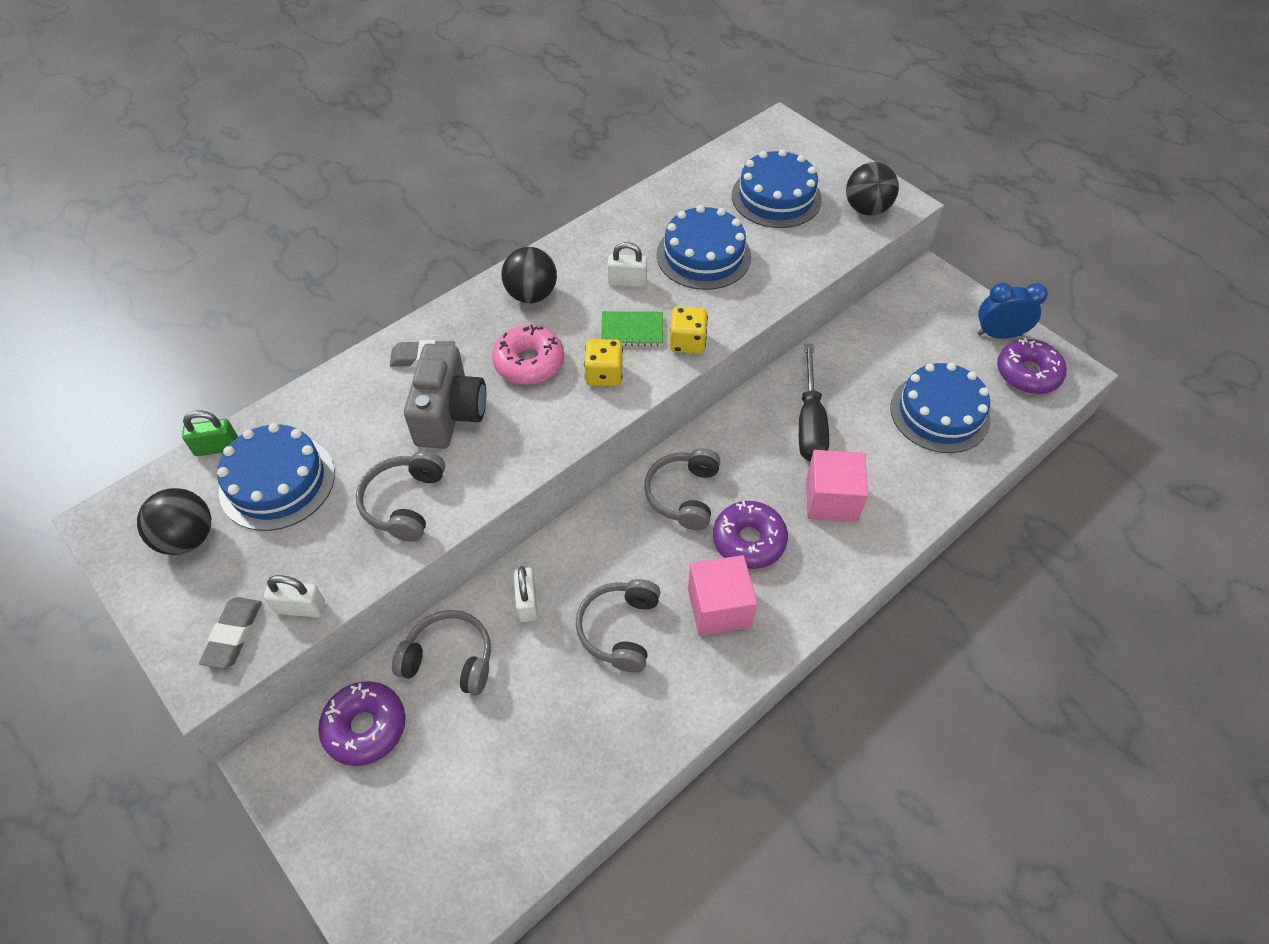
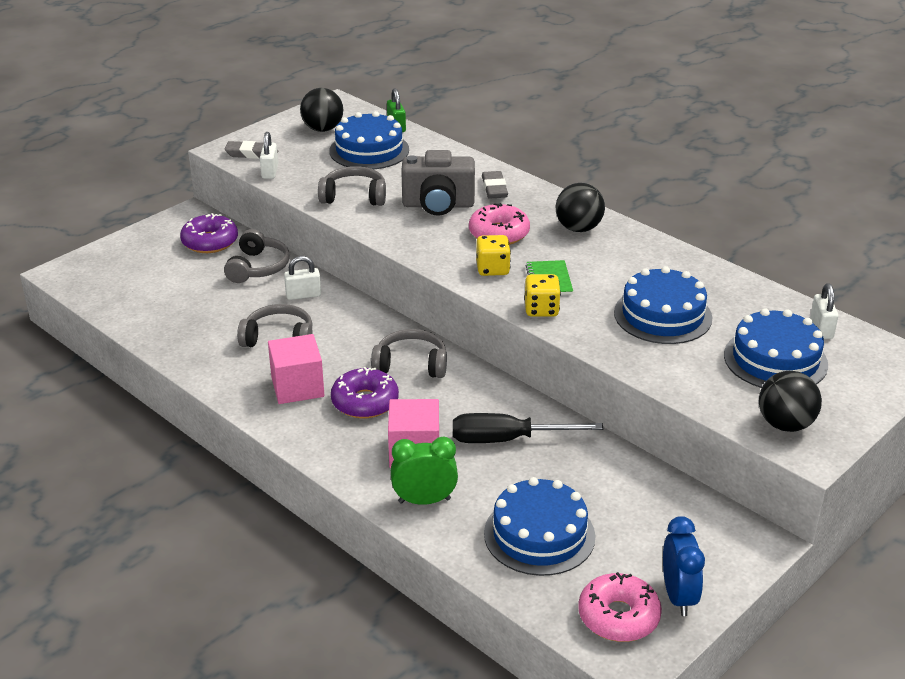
camera: 85 degrees right, 20 degrees down
(627, 281) = (611, 274): white padlock -> white padlock (821, 329)
(903, 495) = (424, 500): none -> green clock
(1027, 373) = (618, 617): purple donut -> pink donut

